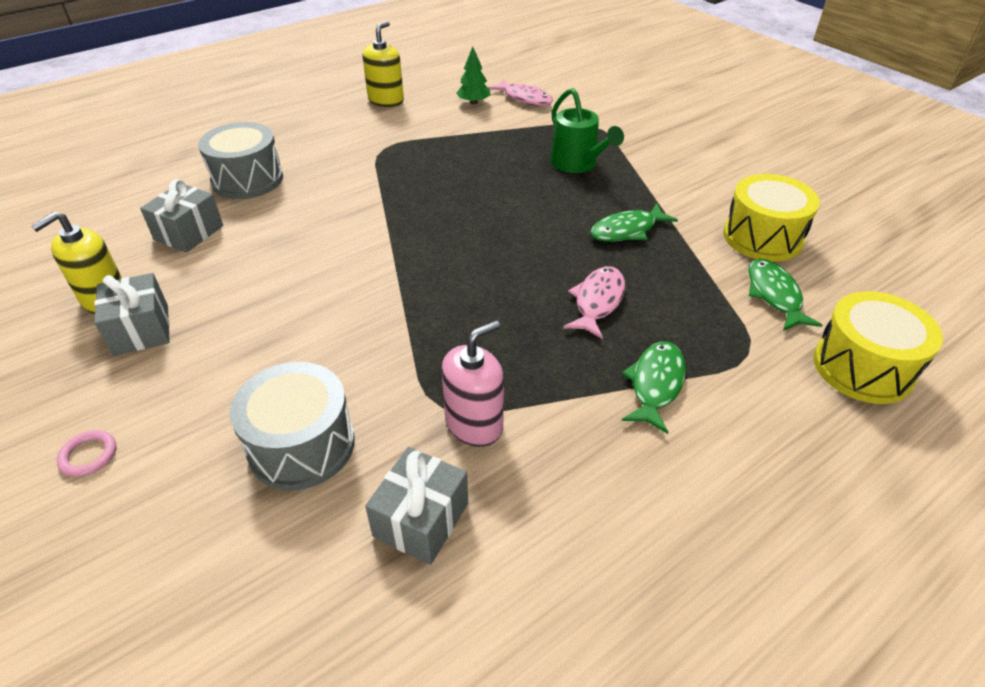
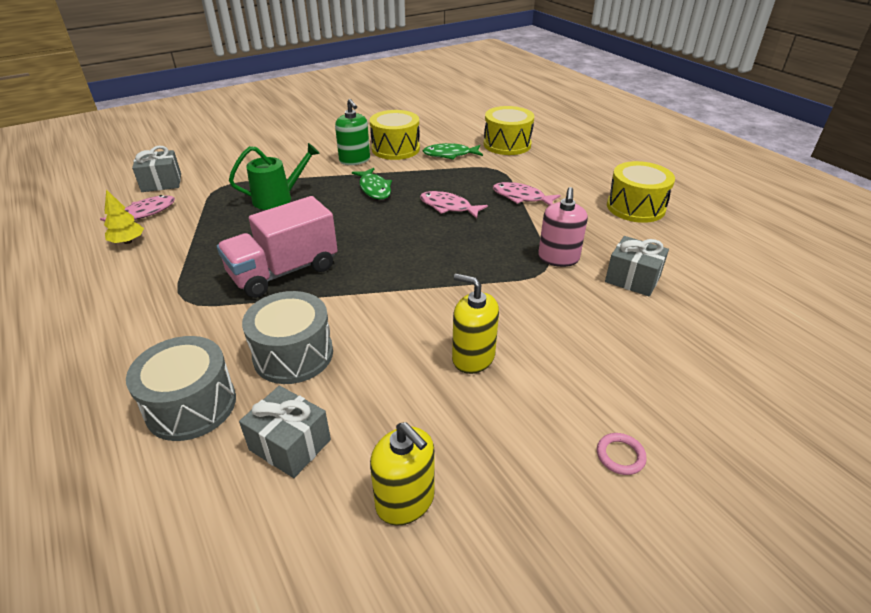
camera: 85 degrees left, 5 degrees down
(141, 330) = (459, 454): grey gift -> grey gift (161, 183)
(301, 445) = (587, 330): grey drum -> grey drum (293, 354)
(386, 100) = (70, 299): yellow soap dispenser -> yellow soap dispenser (473, 357)
(428, 192) = (284, 272): none -> pink truck
(473, 102) = (127, 241): green tree -> yellow tree
(474, 424) = (558, 258): pink soap dispenser -> pink soap dispenser turned 135 degrees counterclockwise
(655, 384) = (521, 197): green fish -> pink fish
(674, 564) = (635, 207): none -> yellow drum
(704, 205) = (354, 160): none -> green soap dispenser

